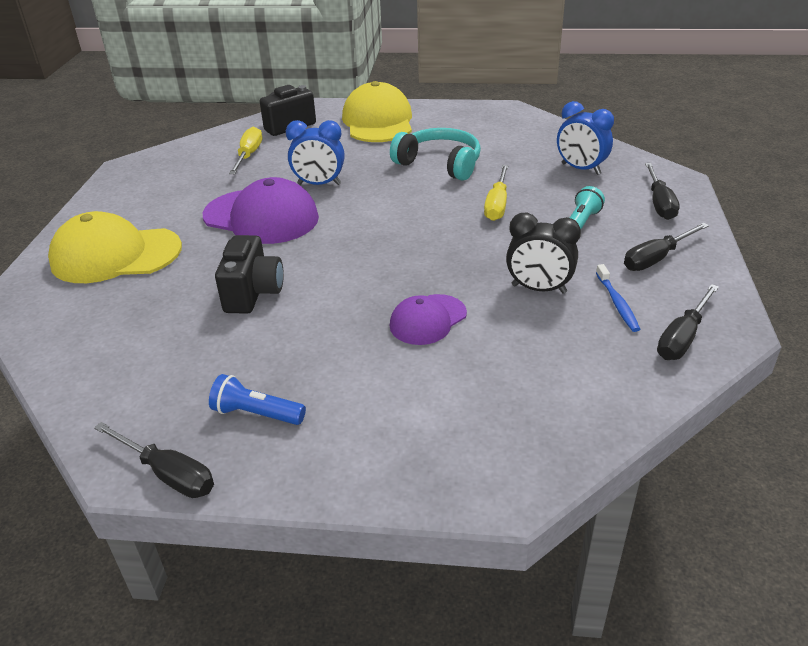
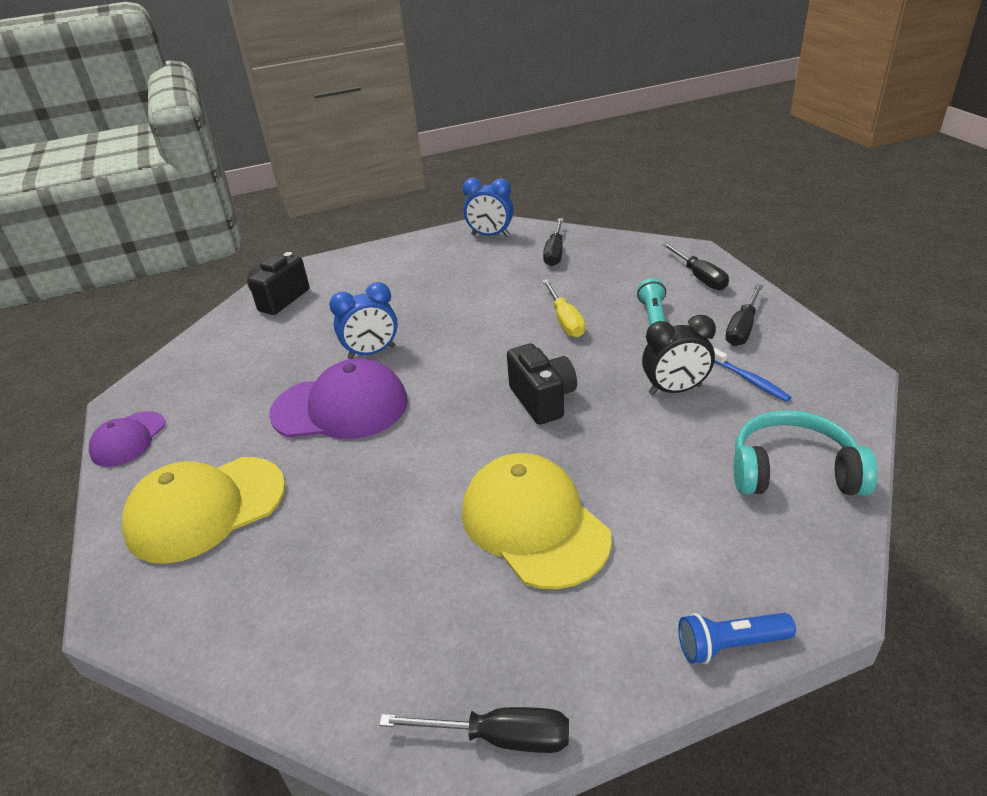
camera: 25 degrees left, 0 degrees up
(248, 155) = (264, 344): yellow screwdriver -> none
(253, 293) = (408, 494): black camera -> black camera (542, 400)
(256, 414) = (531, 625): blue flashlight -> blue flashlight (730, 645)
(378, 121) = (374, 269): yellow cap -> yellow cap (534, 524)
(427, 320) = (606, 456): purple cap -> purple cap (128, 439)
(440, 164) = (475, 296): turquoise headphones -> turquoise headphones (793, 471)
(580, 169) = (606, 264): blue clock -> blue clock (490, 235)
(683, 337) = (827, 392): black screwdriver -> black screwdriver (555, 253)

